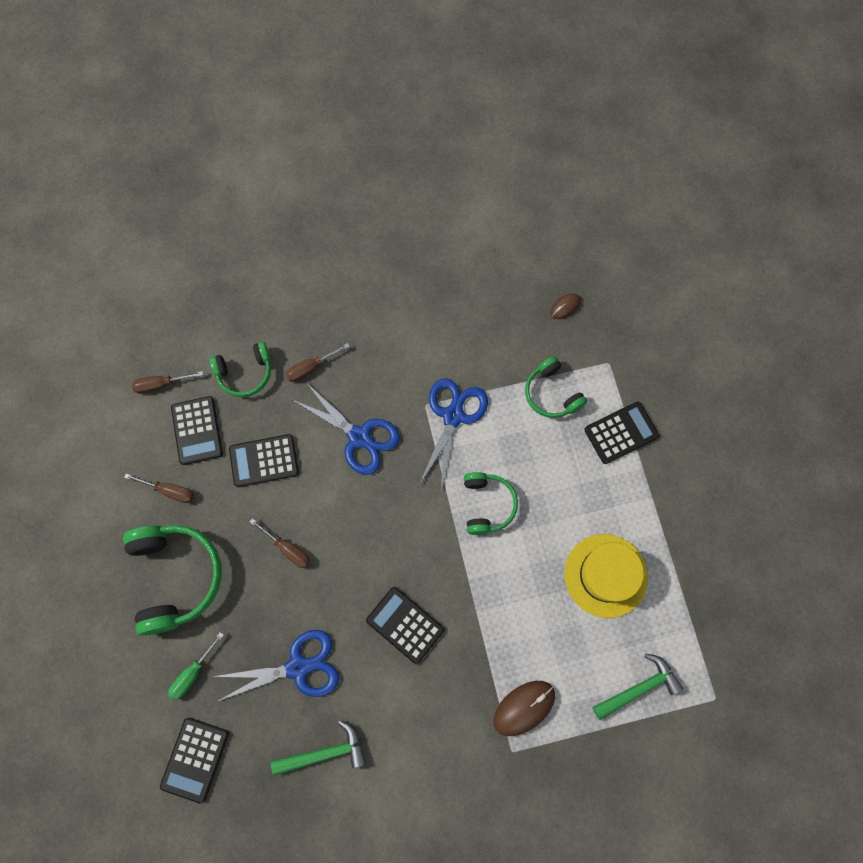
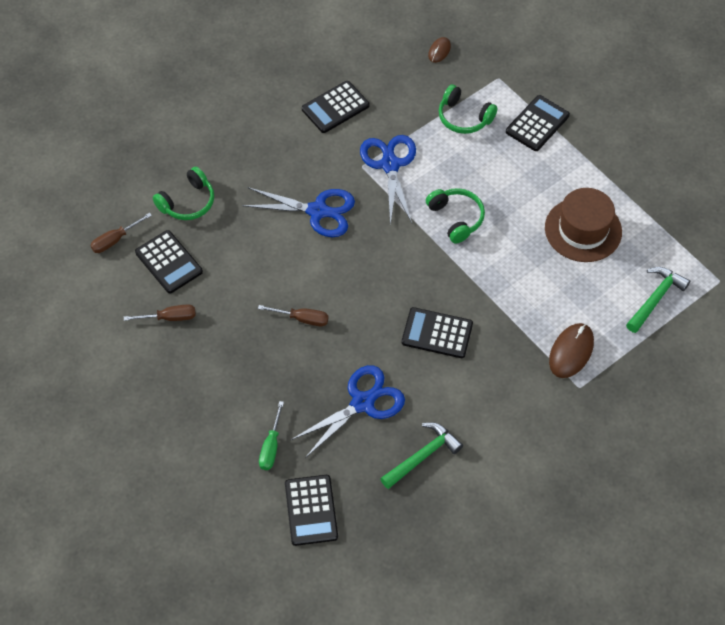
camera: 25 degrees left, 15 degrees down
(176, 577) = (214, 380): green headphones -> none
(264, 461) = (243, 261): black calculator -> black calculator (335, 107)
(311, 368) = (245, 176): brown screwdriver -> none
(605, 575) = (583, 230): yellow hat -> brown hat

